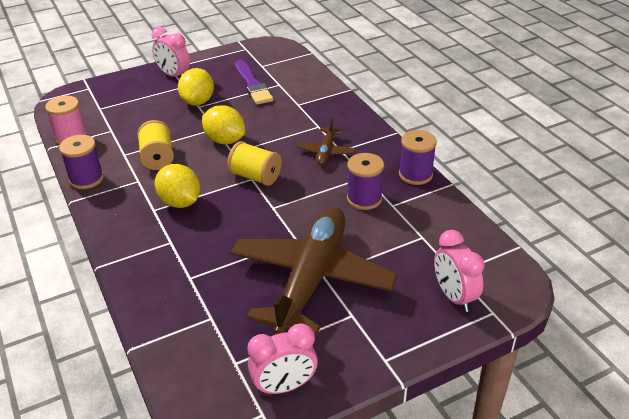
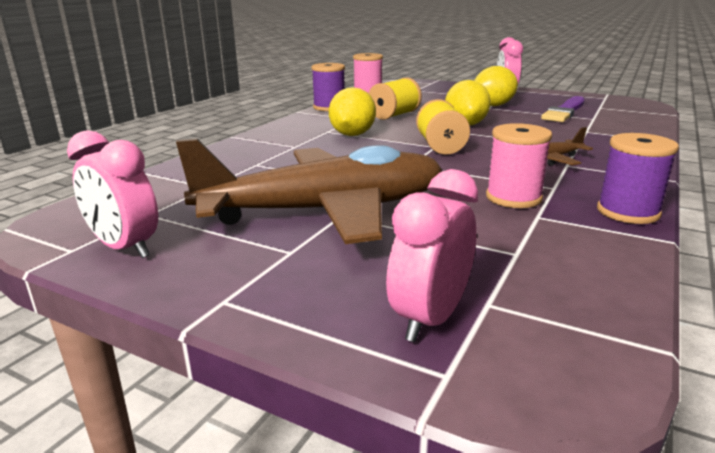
camera: 55 degrees right, 15 degrees down
(364, 199) = (513, 198): purple spool -> pink spool

